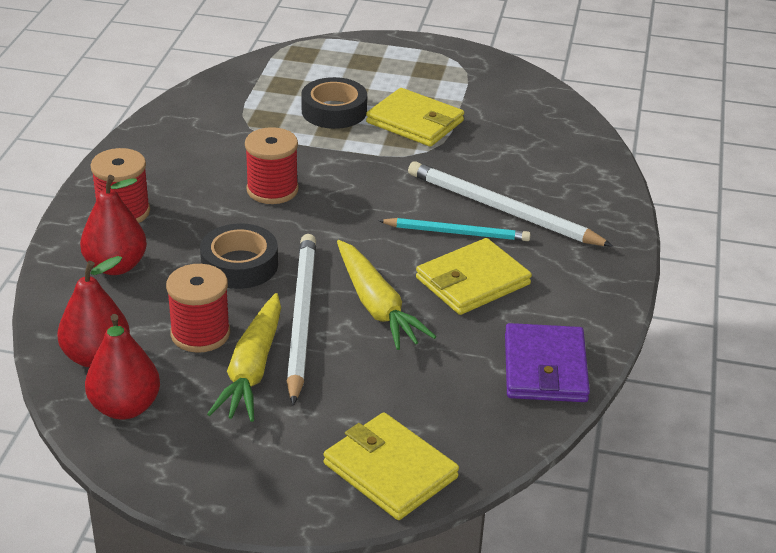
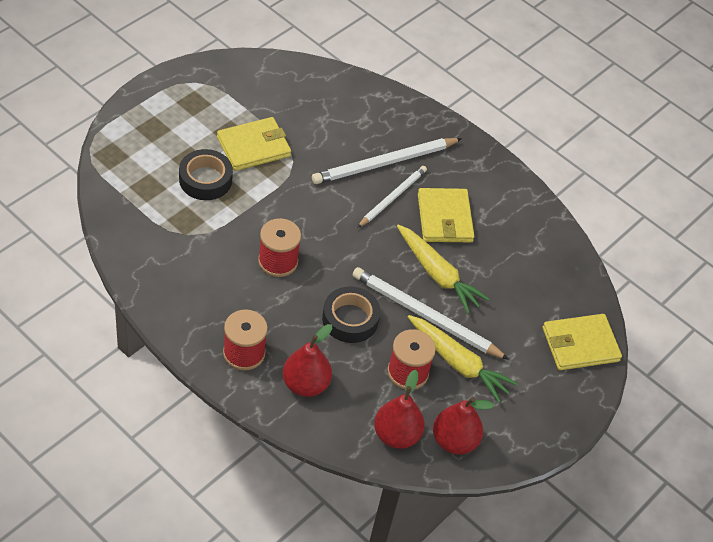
camera: 65 degrees left, 15 degrees up
(376, 306) = (437, 274): yellow carrot -> yellow carrot turned 45 degrees clockwise
(456, 233) = (392, 198): turquoise pencil -> white pencil
(545, 368) = (540, 233): purple wallet -> none

